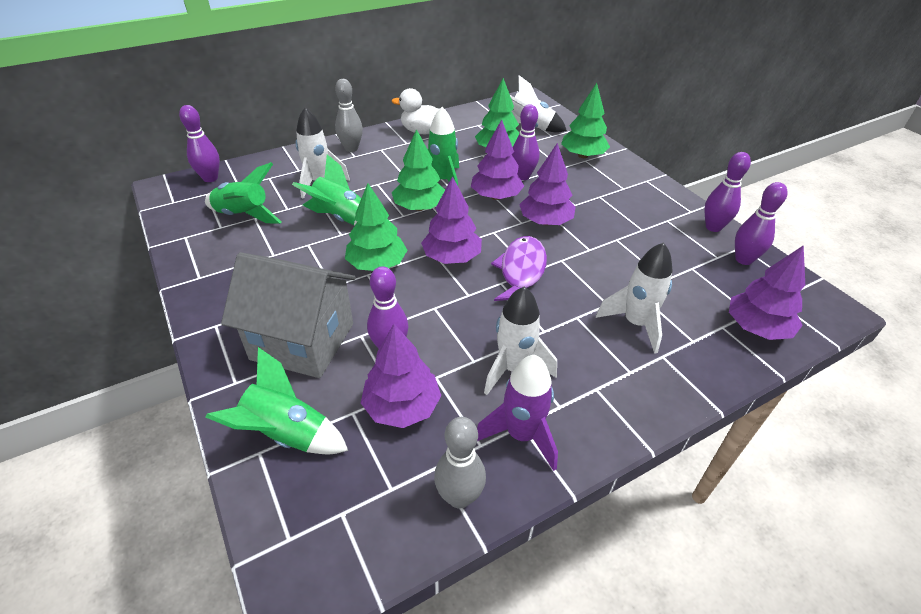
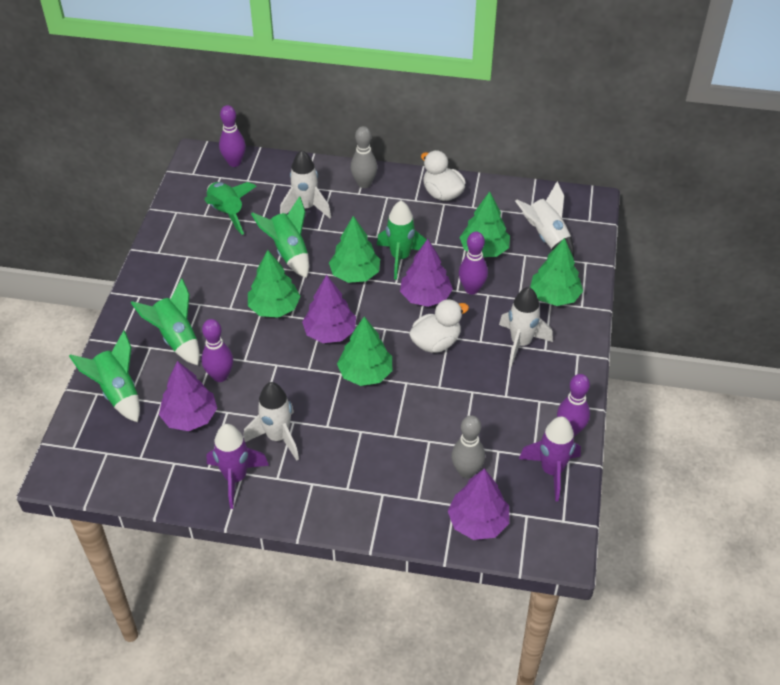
camera: 40 degrees right, 5 degrees up
(302, 341) = (176, 338): grey house -> green rocket
(459, 497) = (168, 486): grey bowling pin -> grey bowling pin (466, 471)
(521, 271) = (365, 373): purple fish -> green tree
(545, 221) = (436, 342): purple tree -> white duck
(635, 324) = (394, 462): white rocket -> white rocket (520, 343)
(743, 259) = (551, 471): purple bowling pin -> purple rocket

